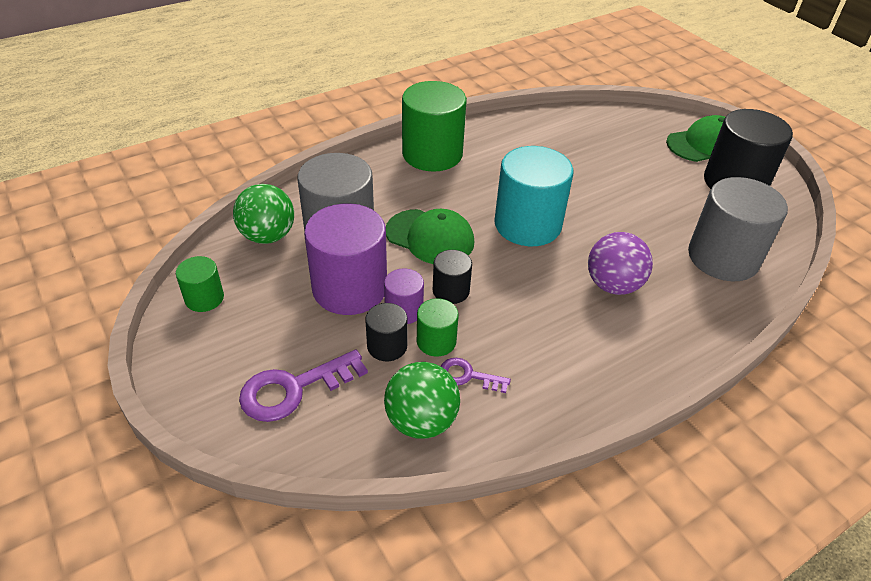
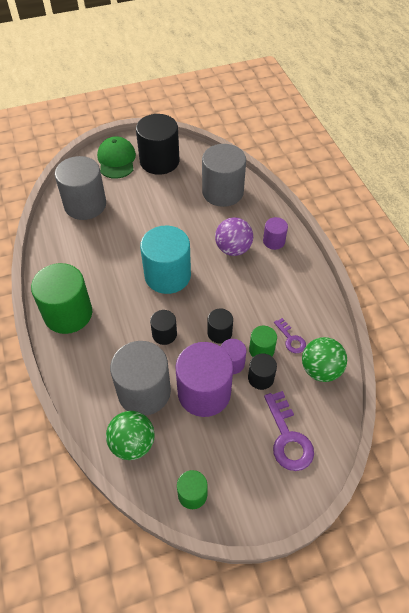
camera: 75 degrees left, 10 degrees up
(430, 237) = (164, 334): green cap -> black cylinder
(468, 376) = (291, 339): purple key -> purple key turned 60 degrees counterclockwise
(606, 134) = (85, 205): none -> grey cylinder
(658, 333) = (274, 241): none -> purple cylinder

